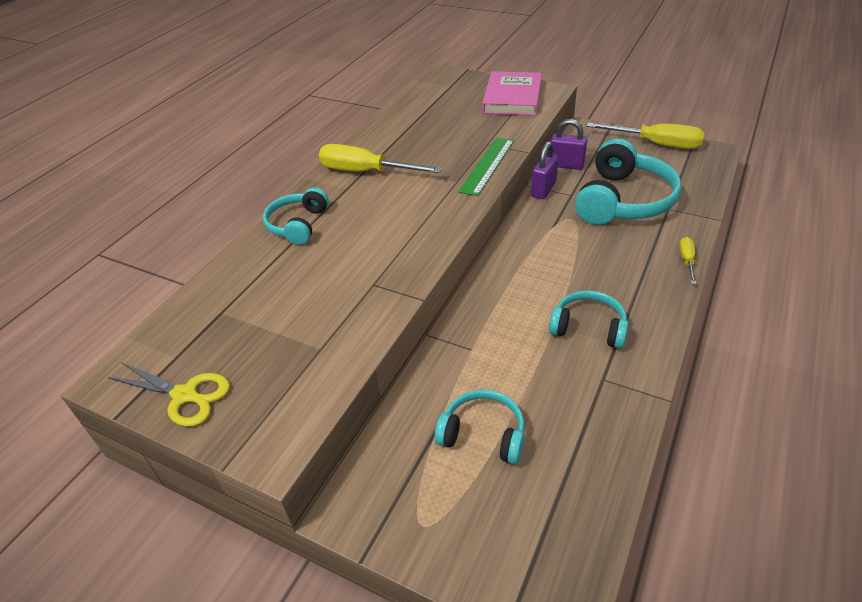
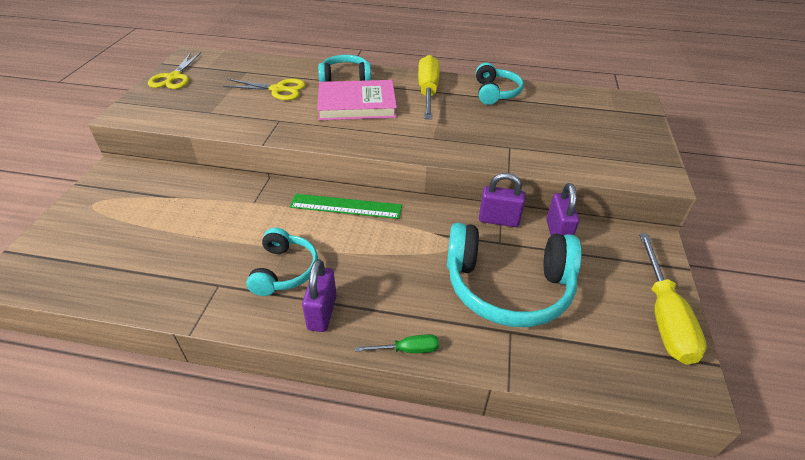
camera: 70 degrees right, 0 degrees up
(295, 282) = (278, 90): none -> yellow scissors
(483, 434) = (164, 220): turquoise headphones -> turquoise headphones (495, 93)
(487, 165) = (468, 151): green ruler -> green ruler (346, 206)
(512, 98) = (620, 152): pink book -> pink book (357, 104)
(645, 305) = (322, 313): none -> purple padlock
(686, 260) = (407, 349): yellow screwdriver -> green screwdriver

